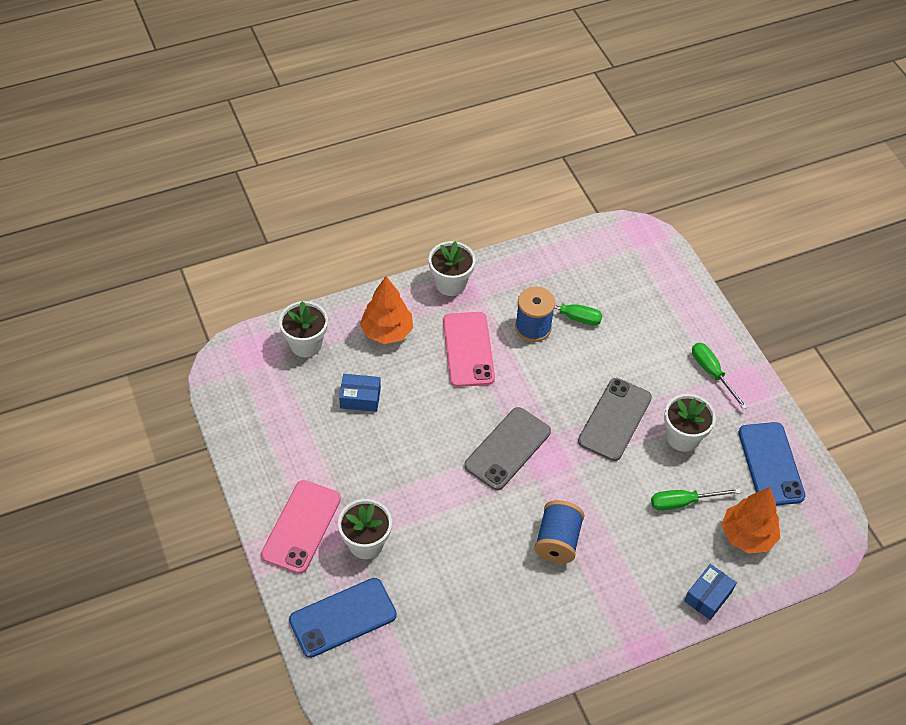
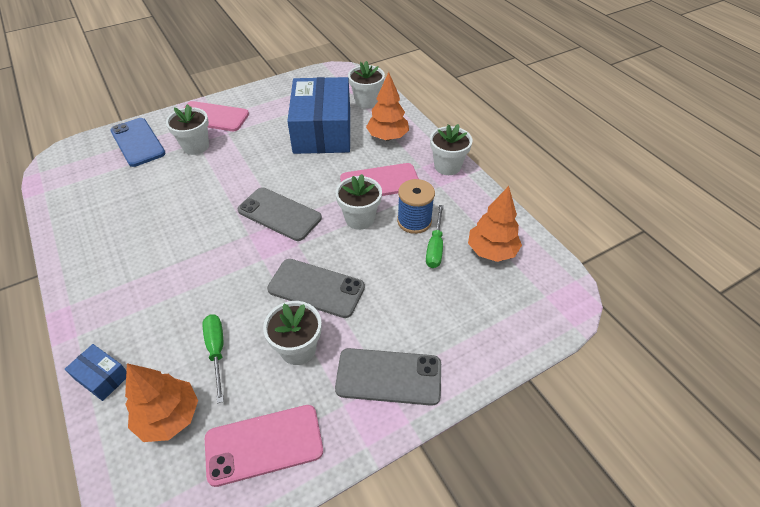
camera: 85 degrees right, 5 degrees down
(360, 398) = (322, 131): blue box -> blue box, size x2.49
(523, 374) = (359, 219): none -> white flower pot
(557, 541) = (183, 253): blue spool -> none
(580, 273) = (491, 251): none -> orange tree
(712, 373) = (388, 377): green screwdriver -> grey phone
(770, 464) = (264, 444): blue phone -> pink phone

